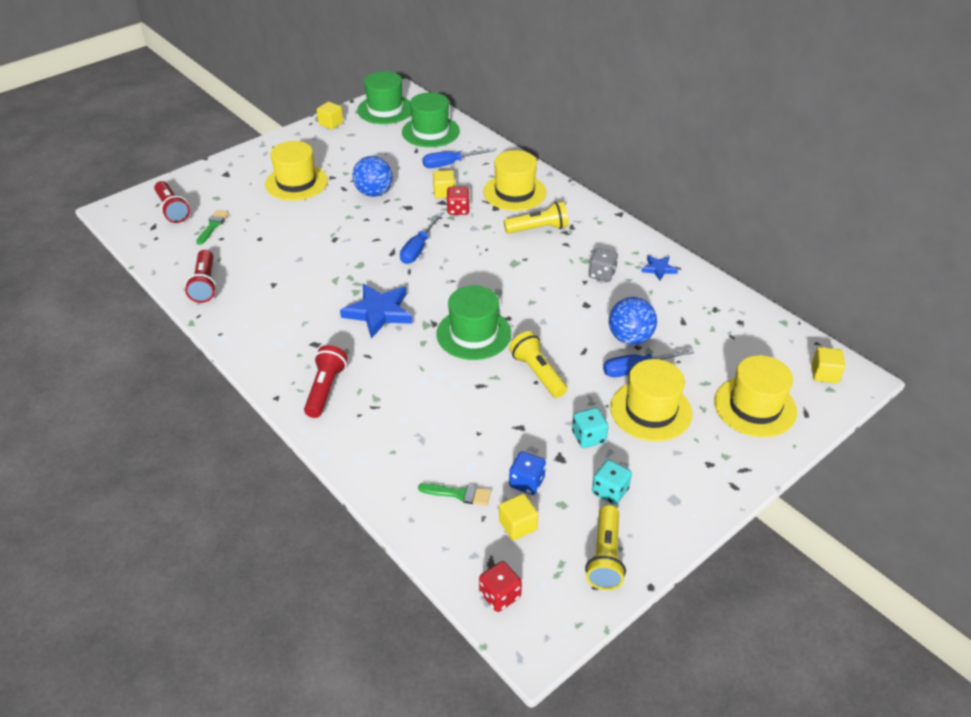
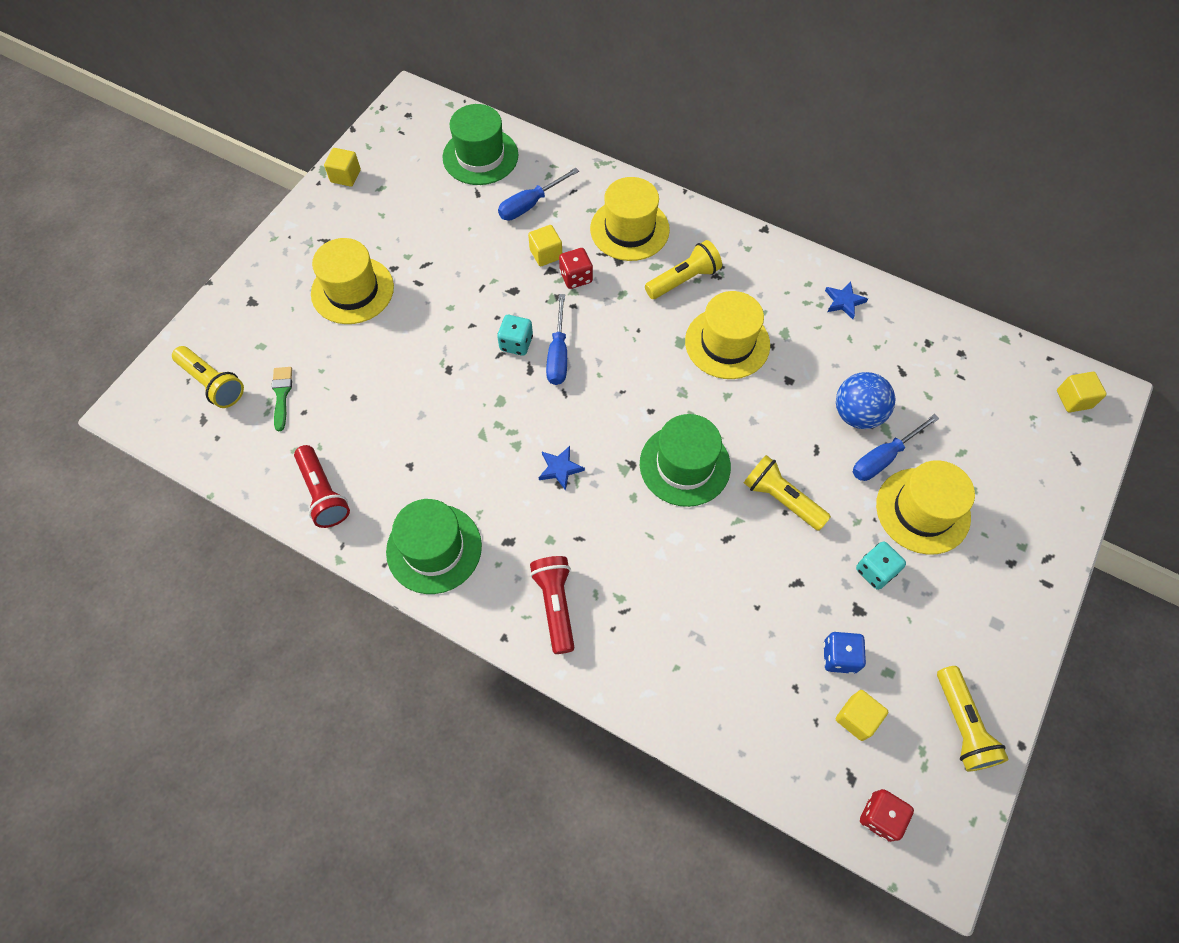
camera: 20 degrees left, 20 degrees up
(172, 209) = (213, 383): red flashlight -> yellow flashlight
(374, 193) = (460, 279): blue ball -> none
(378, 312) = (560, 468): blue star -> blue star, size x0.52
(385, 109) = (404, 133): green hat -> green hat (434, 548)
(459, 494) = (776, 699): green brush -> none
(602, 274) = (786, 329): grey dice -> none
(610, 491) = (929, 637): turquoise dice -> turquoise dice (516, 343)
(755, 407) = (1024, 468): yellow hat -> yellow hat (727, 343)

